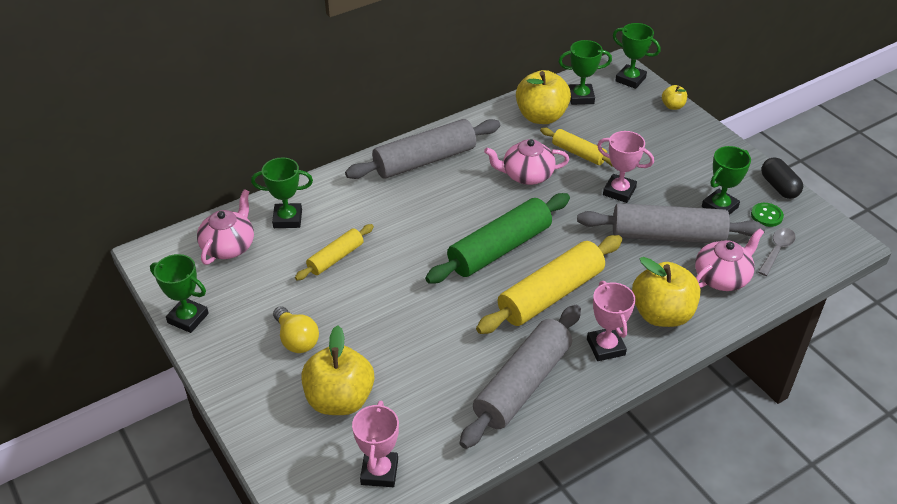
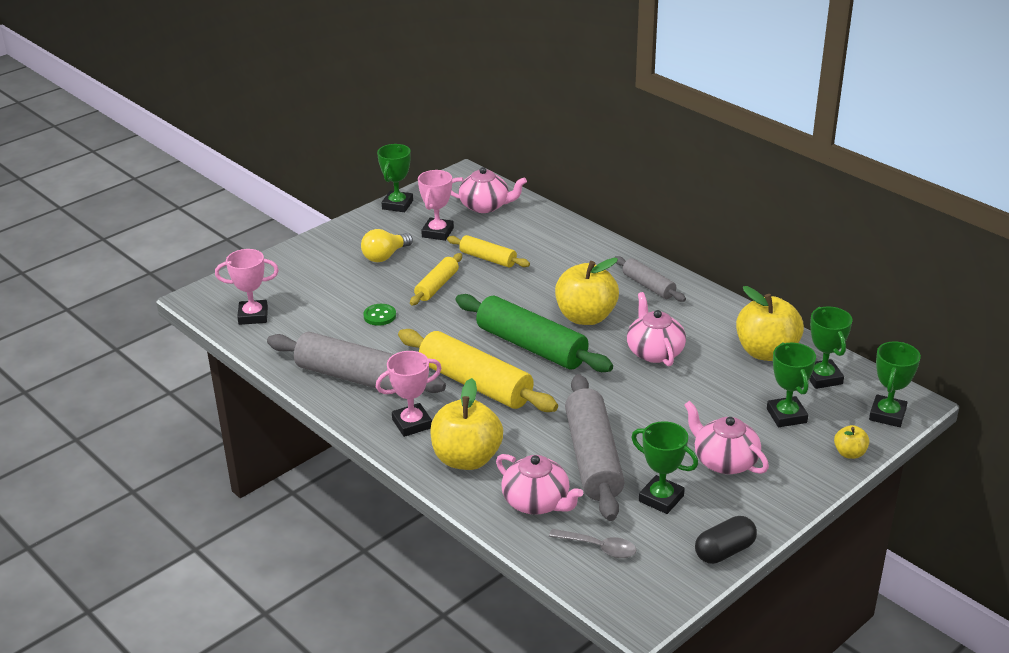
camera: 80 degrees right, 10 degrees down
(287, 219) = (530, 227): green trophy -> green trophy (786, 416)
(340, 399) = (324, 286): yellow apple -> yellow apple (586, 317)
(424, 160) = (648, 286): grey rolling pin -> grey rolling pin, size x0.55
(578, 153) = (711, 384): yellow rolling pin -> yellow rolling pin (437, 286)
(619, 191) = (656, 418): pink trophy -> pink trophy (437, 232)
(677, 166) = (724, 461): none -> pink teapot
(766, 216) = (661, 539): green button -> green button (379, 316)

